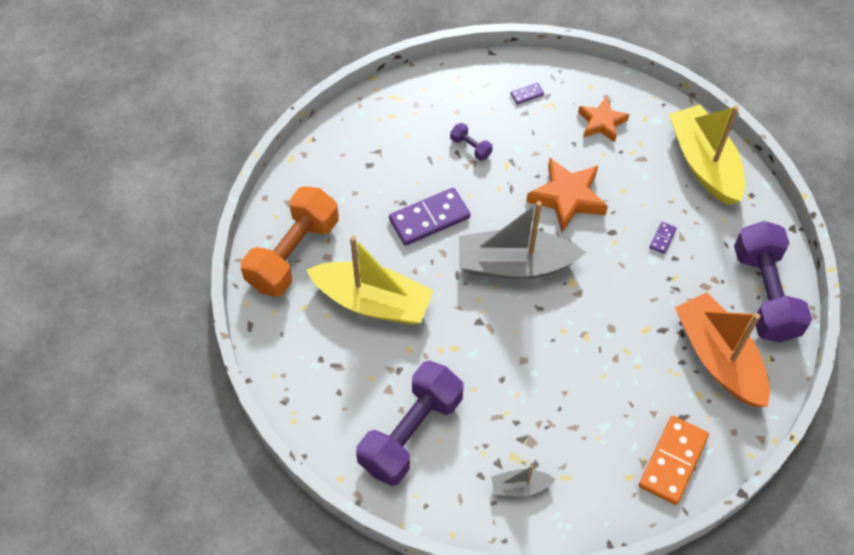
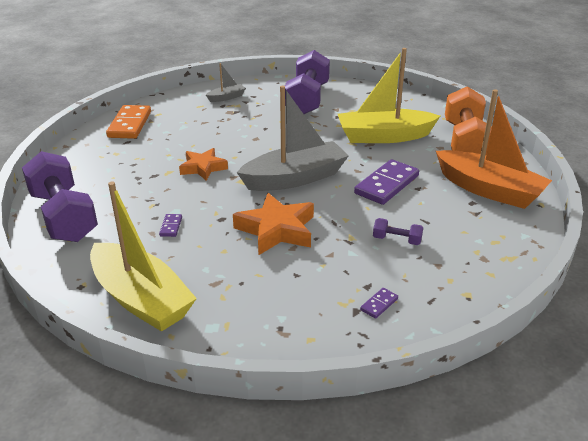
camera: 155 degrees right, 25 degrees down
(601, 122) = (276, 303): orange star -> orange star (203, 168)
(718, 358) = (103, 172): orange boat -> orange boat (489, 190)

